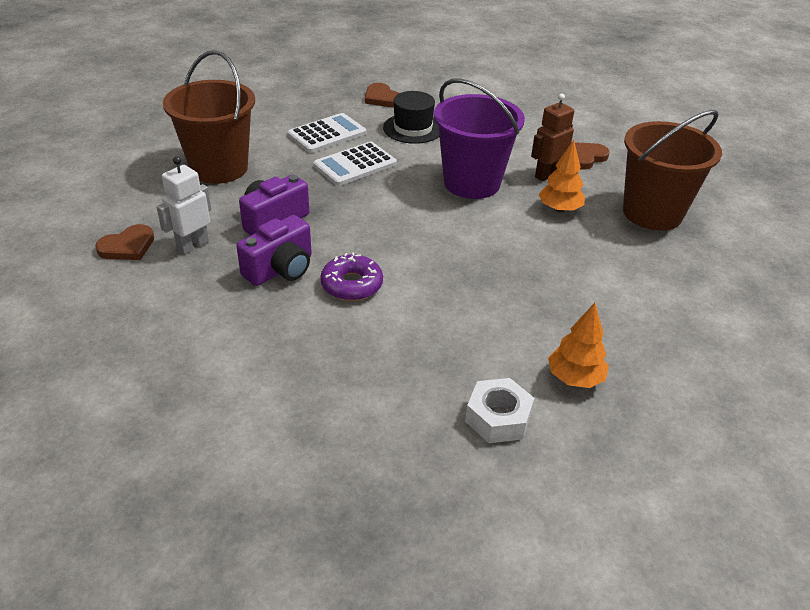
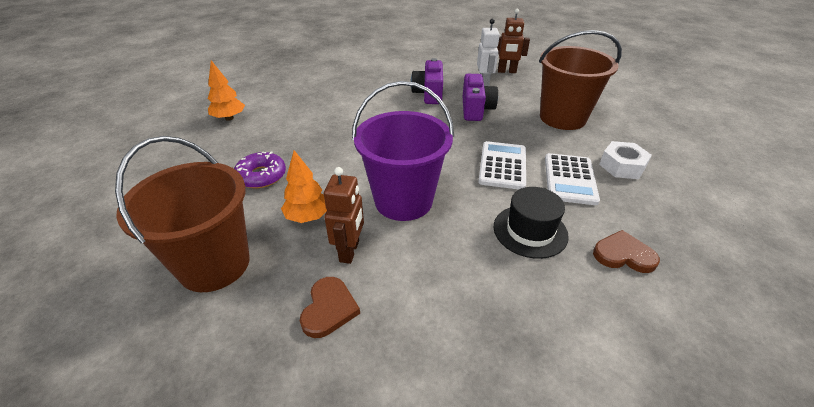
camera: 140 degrees right, 0 degrees up
(127, 246) = (507, 71): brown heart -> brown robot
(352, 285) = (385, 103): purple donut -> purple donut (261, 176)
(498, 418) = (259, 92): white nut -> white nut (622, 166)

